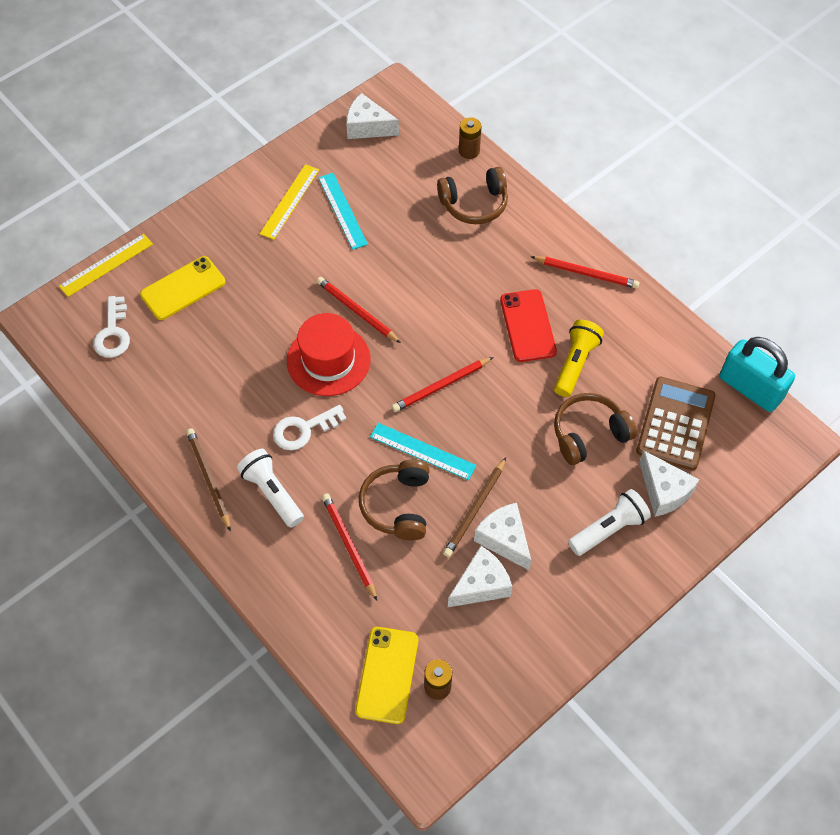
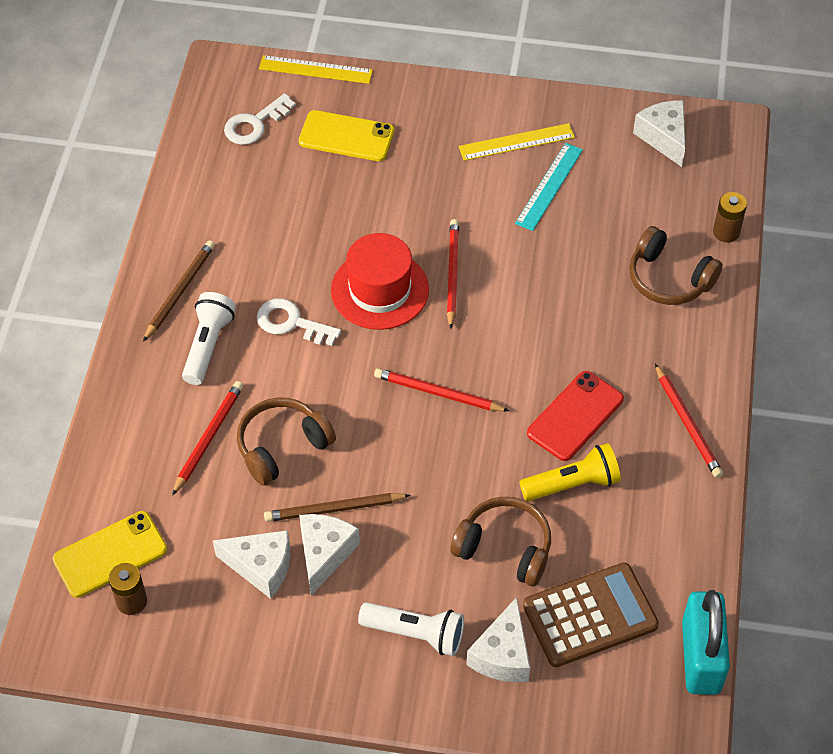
camera: 50 degrees right, 5 degrees down
(422, 451) = (355, 426): turquoise ruler -> none

